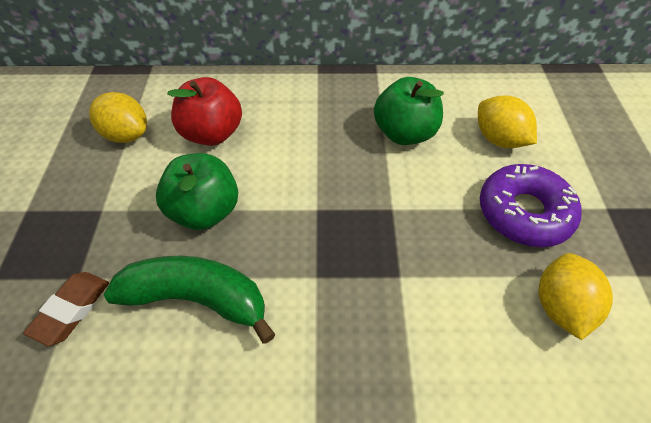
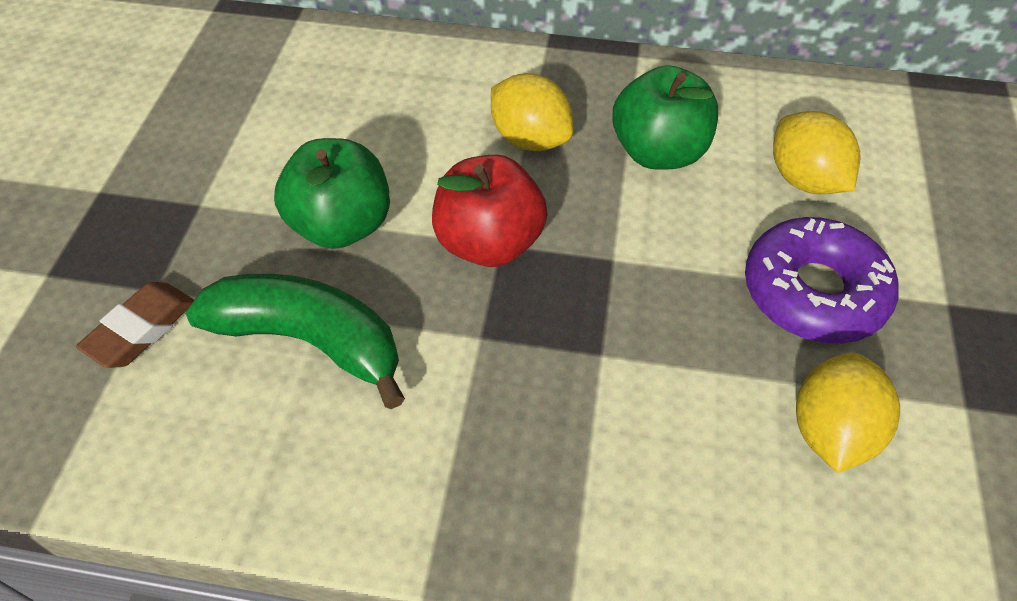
camera: 10 degrees right, 0 degrees up
(127, 135) = (250, 104): yellow lemon -> yellow lemon (530, 139)
(212, 134) = (372, 118): red apple -> red apple (489, 243)

